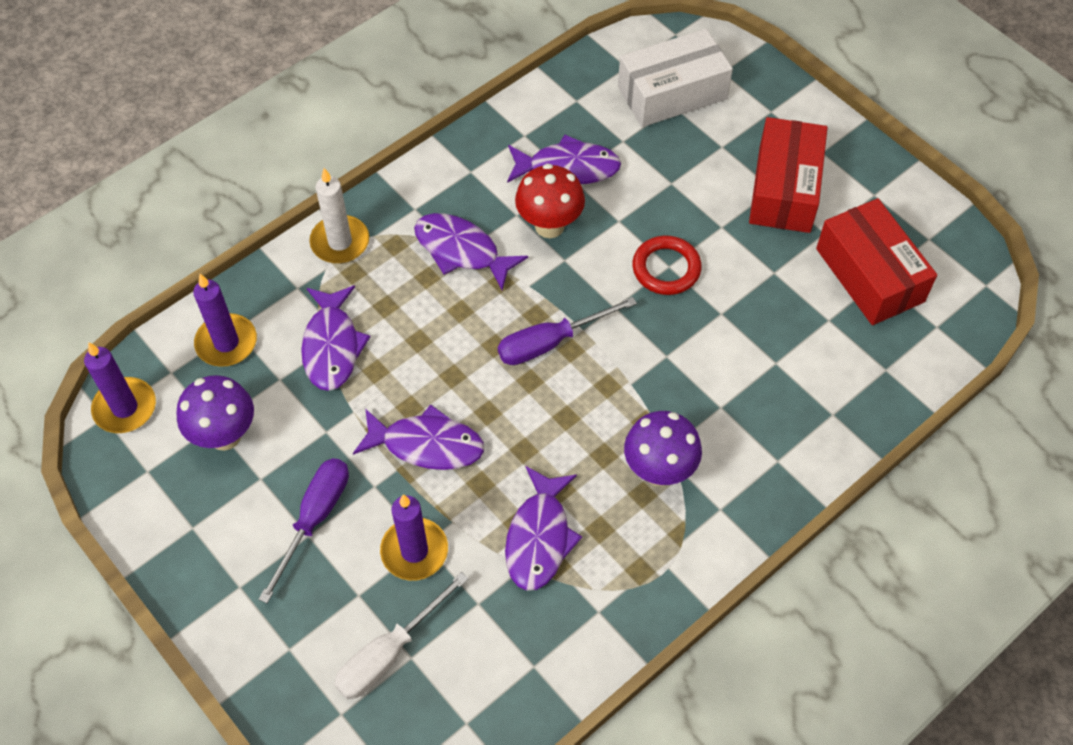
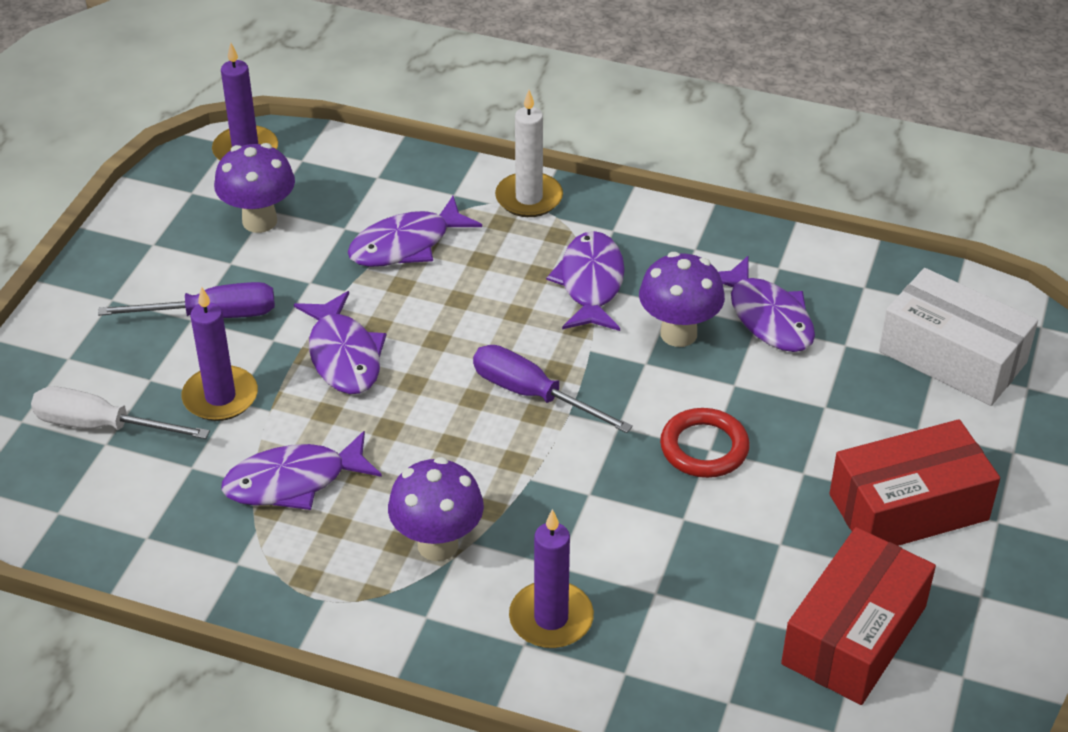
camera: 60 degrees right, 15 degrees down
(226, 343) = (358, 178): purple candle -> purple candle (551, 618)
(549, 226) = (678, 334): red mushroom -> purple mushroom

